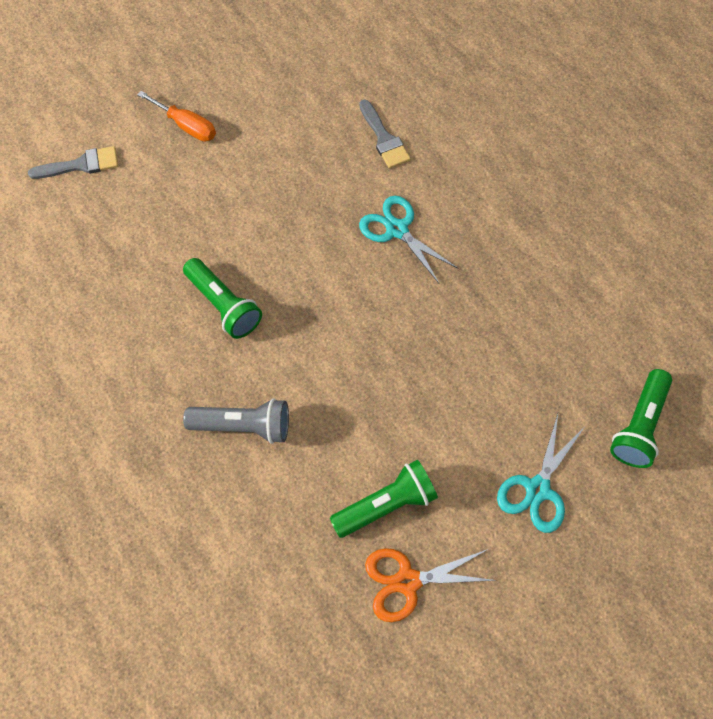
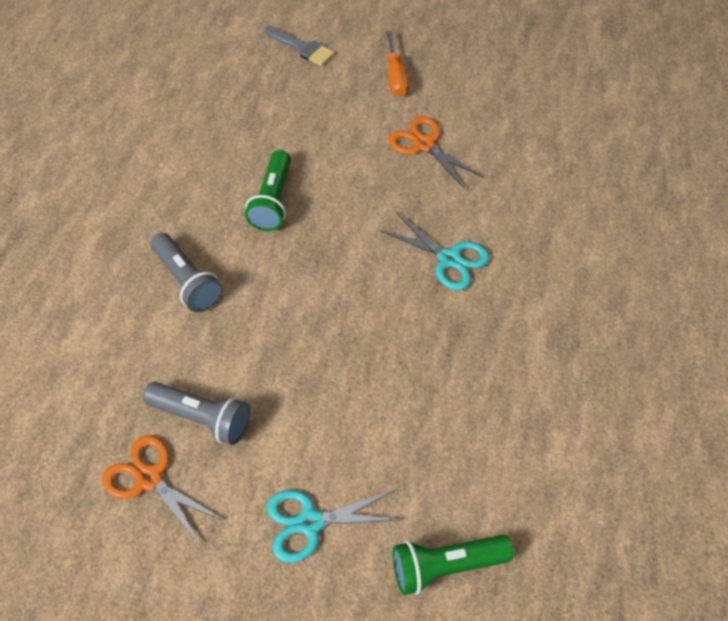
camera: 50 degrees right, 10 degrees down
(275, 161) = (424, 144): none -> orange scissors
(384, 139) = (521, 193): grey brush -> none
(386, 504) = (202, 418): green flashlight -> grey flashlight
(397, 229) = (449, 259): turquoise scissors -> turquoise scissors turned 120 degrees clockwise

